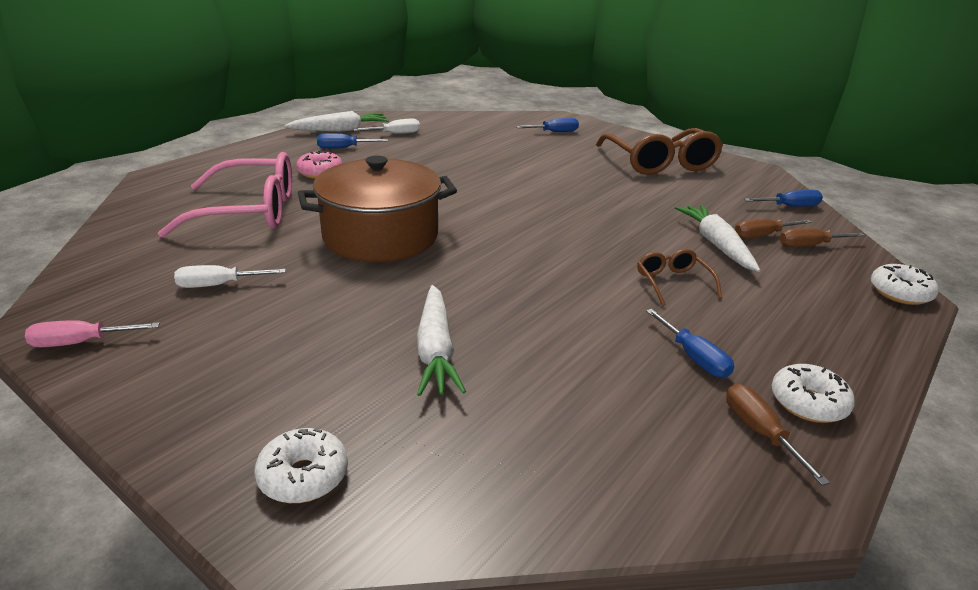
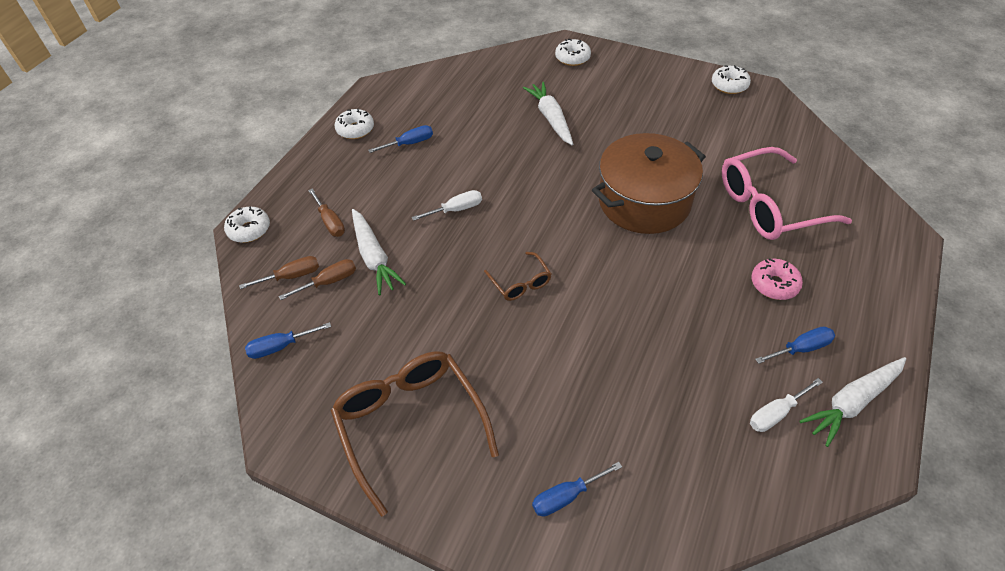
camera: 170 degrees right, 20 degrees up
(80, 342) = (729, 85): pink screwdriver -> white donut
(218, 285) = (706, 132): white screwdriver -> white screwdriver (456, 209)
(673, 283) = (415, 202): brown glasses -> brown glasses (520, 283)
(694, 358) = (410, 143): blue screwdriver -> blue screwdriver turned 105 degrees clockwise
(760, 432) = (385, 110): brown screwdriver -> brown screwdriver (330, 222)

